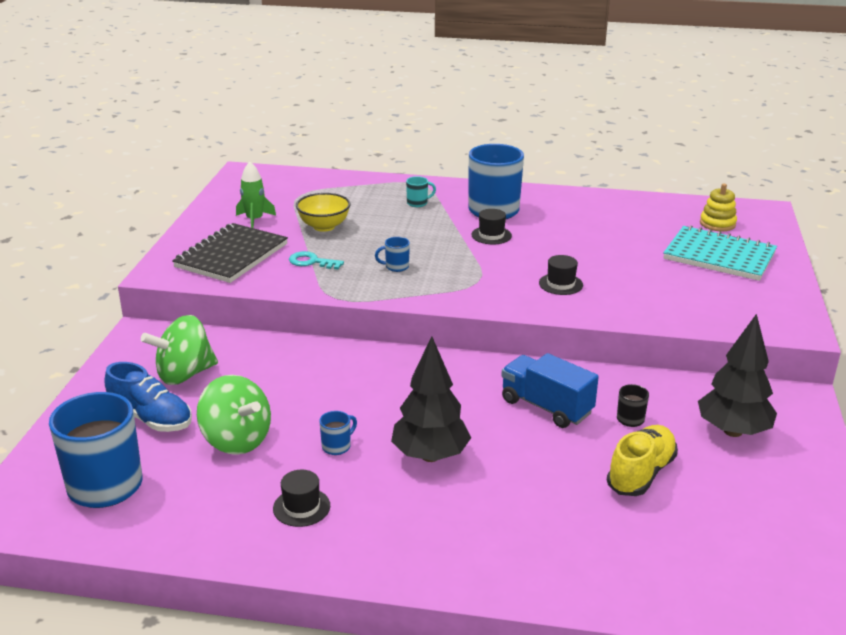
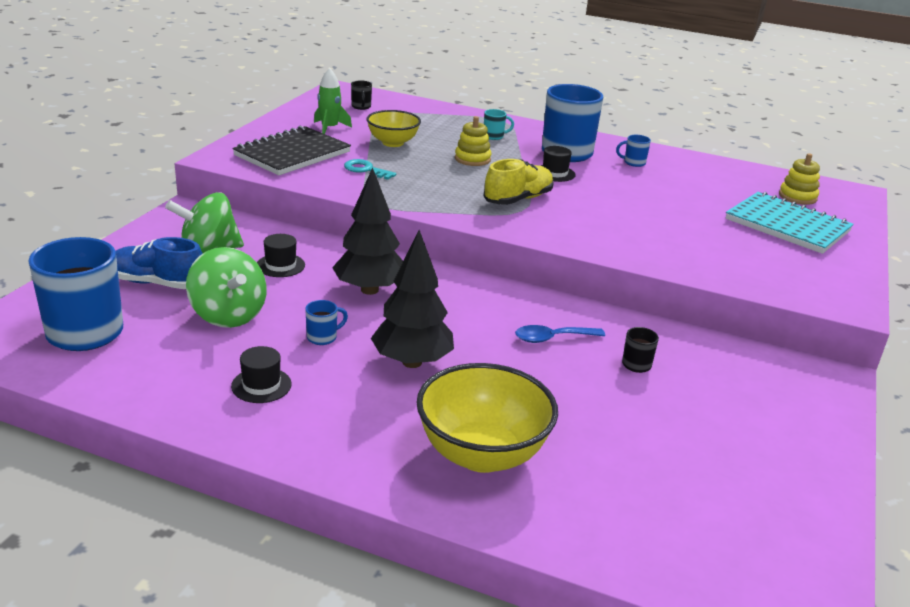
camera: 10 degrees right, 0 degrees up
(151, 419) = (157, 283): blue shoe -> blue shoe turned 150 degrees clockwise
(274, 190) = (361, 107): none -> black mug
(396, 267) = (446, 186): blue mug -> blue mug (633, 163)
(408, 232) = (472, 159): none -> yellow stacking toy
(530, 535) = (482, 454): none -> yellow bowl
(546, 407) = (552, 338): blue truck -> blue spoon
(560, 284) = (606, 225): black hat -> black hat (280, 265)
(641, 473) = (626, 418): yellow shoe -> yellow shoe (518, 199)
(732, 431) = (745, 395): black tree -> black tree (369, 290)

